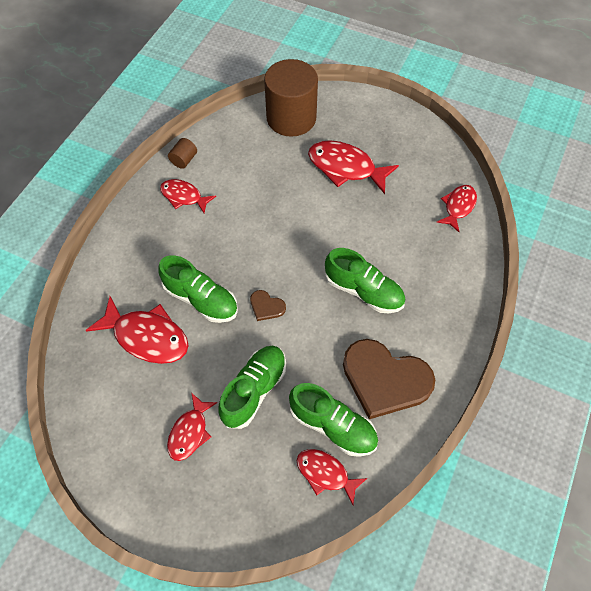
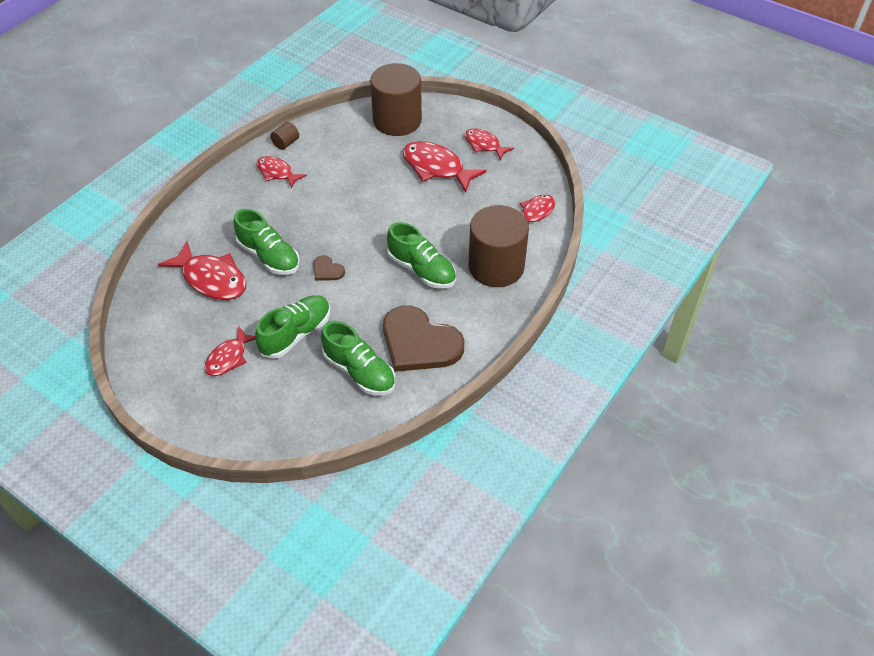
camera: 10 degrees right, 10 degrees down
(325, 473) = (341, 407): red fish -> red fish (484, 145)
(437, 275) = (496, 266): none -> brown cylinder

